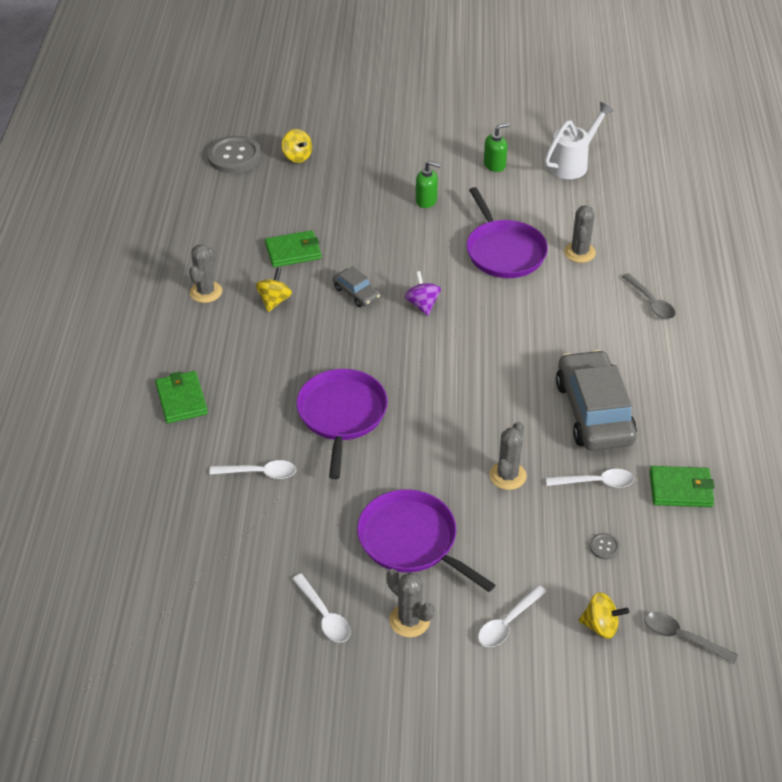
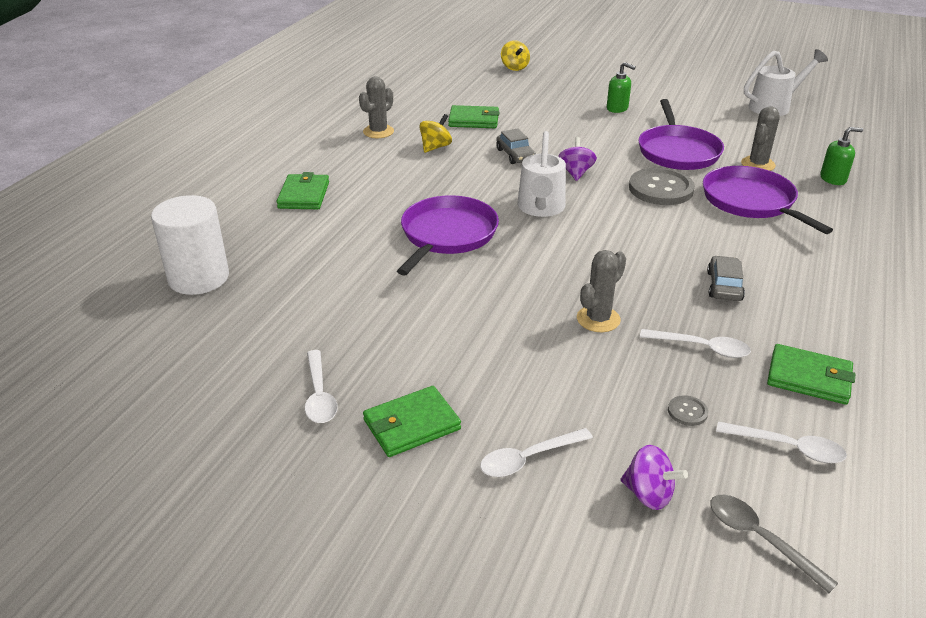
camera: 20 degrees right, 10 degrees down
(146, 527) = (199, 278): none -> white cylinder
(234, 156) = (461, 60): grey button -> grey button (661, 189)
(259, 473) = (336, 261): white spoon -> white spoon (788, 447)
(409, 620) = (411, 425): grey cactus -> green wallet
(410, 361) = (540, 209): none -> white watering can
(411, 541) = (458, 351): purple pan -> purple pan (751, 202)
(494, 165) = (695, 97): green soap dispenser -> green soap dispenser (833, 179)
(593, 412) = (724, 286): grey car -> grey car, size x0.47
(600, 626) = (648, 494): yellow spinning top -> purple spinning top
(651, 302) = (825, 213): grey spoon -> none

